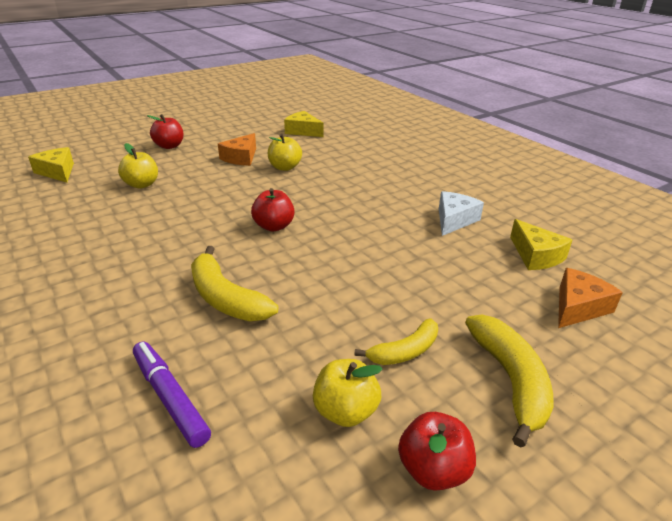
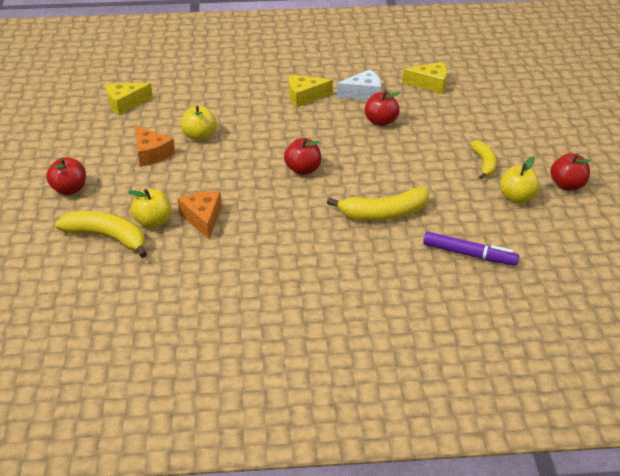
camera: 60 degrees left, 5 degrees up
(57, 172) = (59, 273): yellow cheese -> yellow cheese (304, 96)
(170, 398) = (469, 254): purple marker -> purple marker turned 150 degrees counterclockwise
(412, 245) = (381, 122): none -> red apple
(454, 220) = (363, 93): white cheese -> white cheese turned 105 degrees clockwise
(510, 380) = (527, 141): yellow banana -> yellow banana (107, 238)
(578, 307) = (487, 95): orange cheese -> orange cheese (203, 218)

